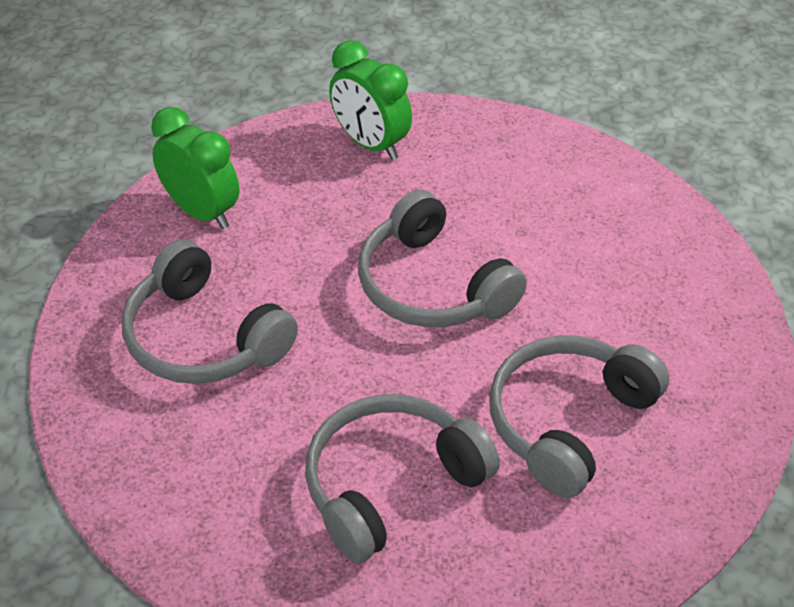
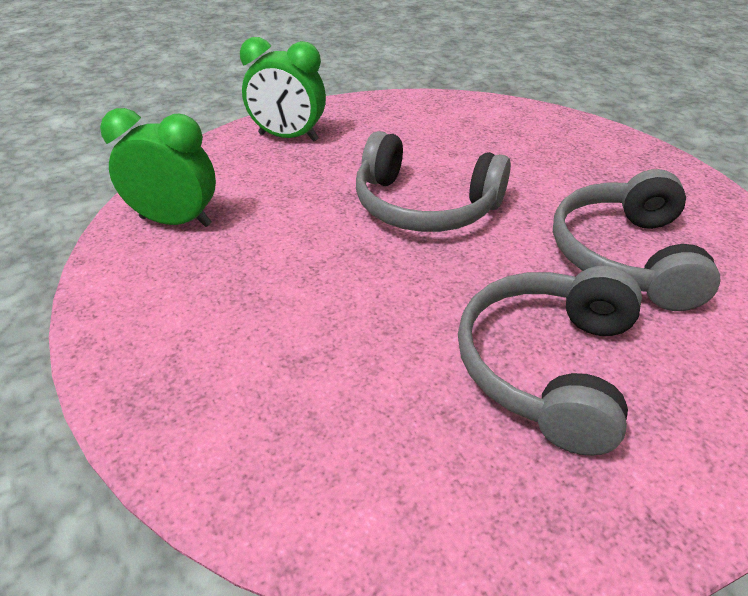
camera: 30 degrees left, 5 degrees down
(203, 338) = (255, 317): grey headphones -> none

